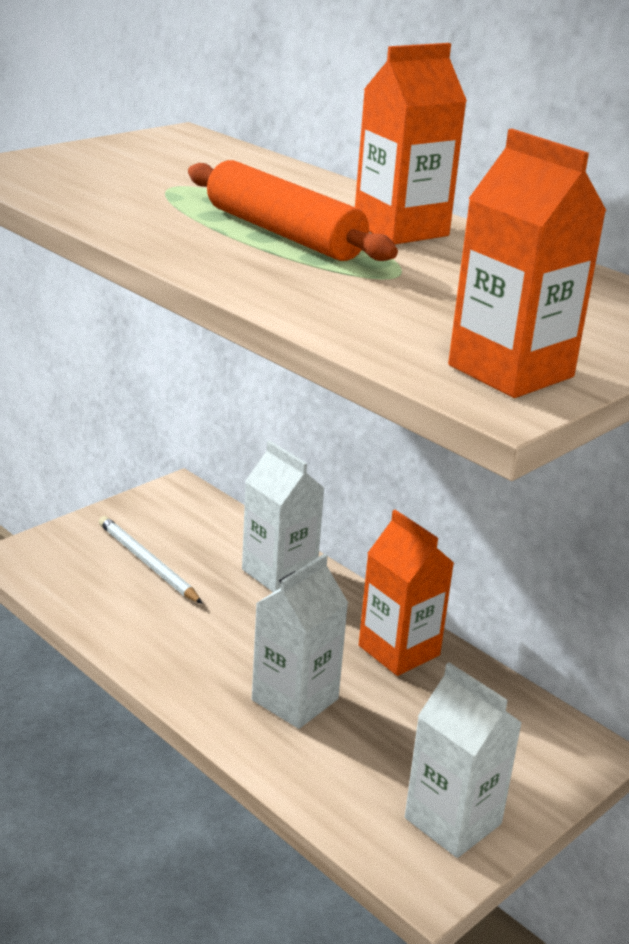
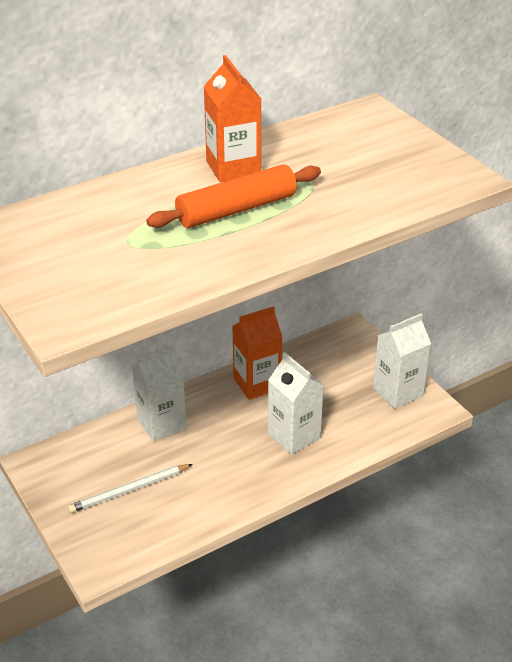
camera: 75 degrees left, 10 degrees up
(510, 371) = (440, 171): orange carton -> none

